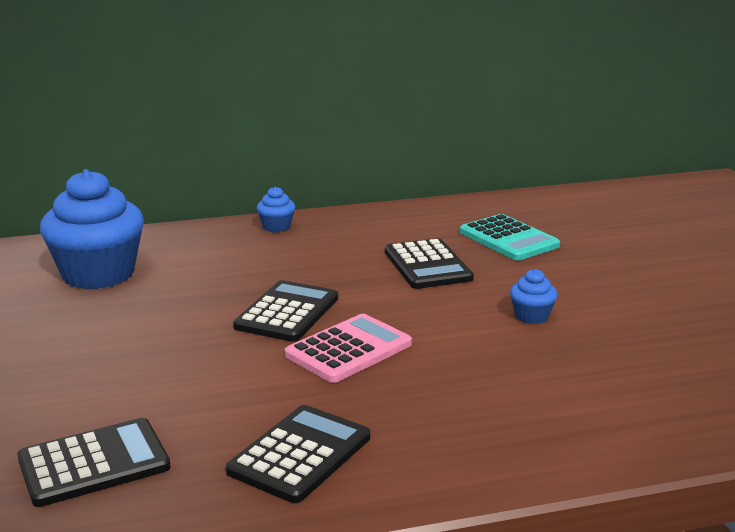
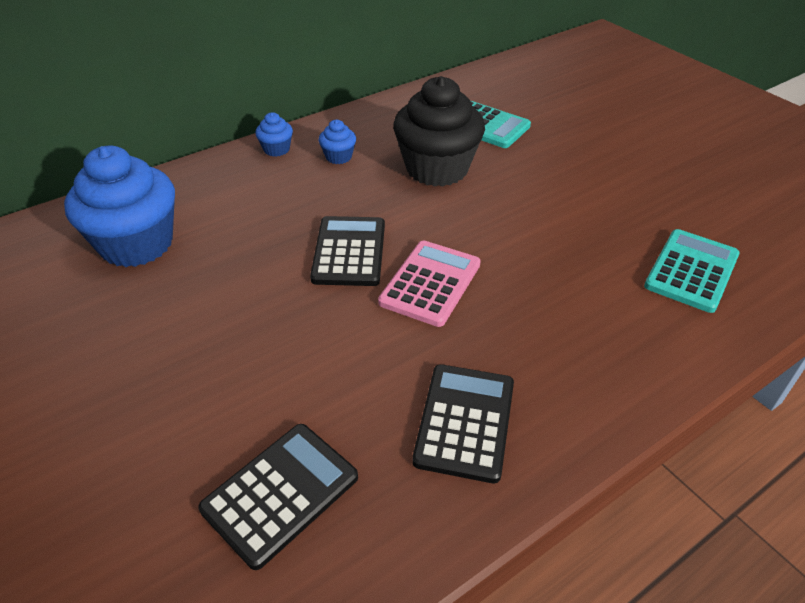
camera: 20 degrees left, 20 degrees up
(427, 265) = (437, 169): black calculator -> black cupcake
(531, 316) = (555, 208): blue cupcake -> blue cupcake (338, 157)
(647, 392) = (692, 271): none -> turquoise calculator

